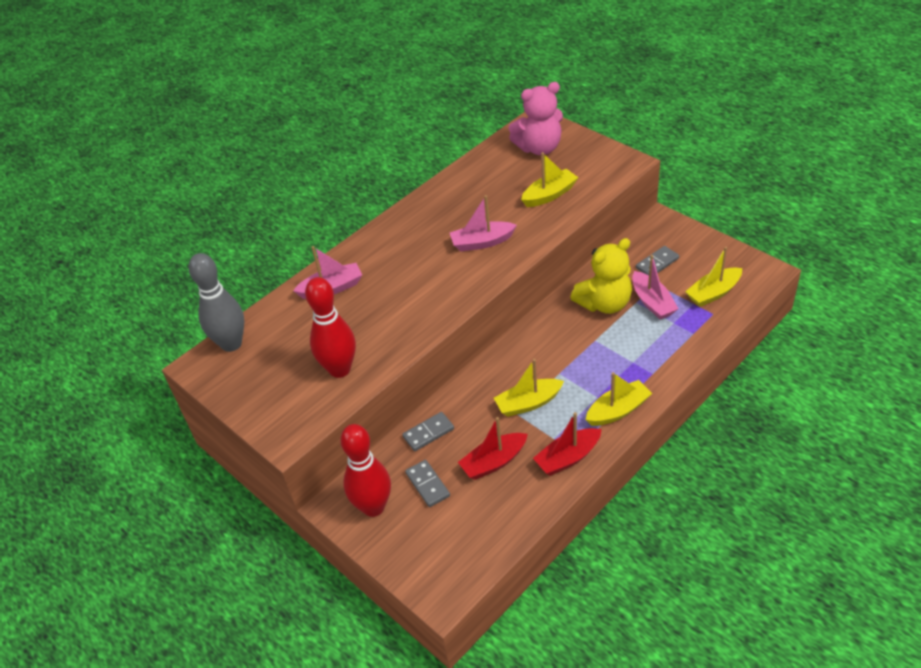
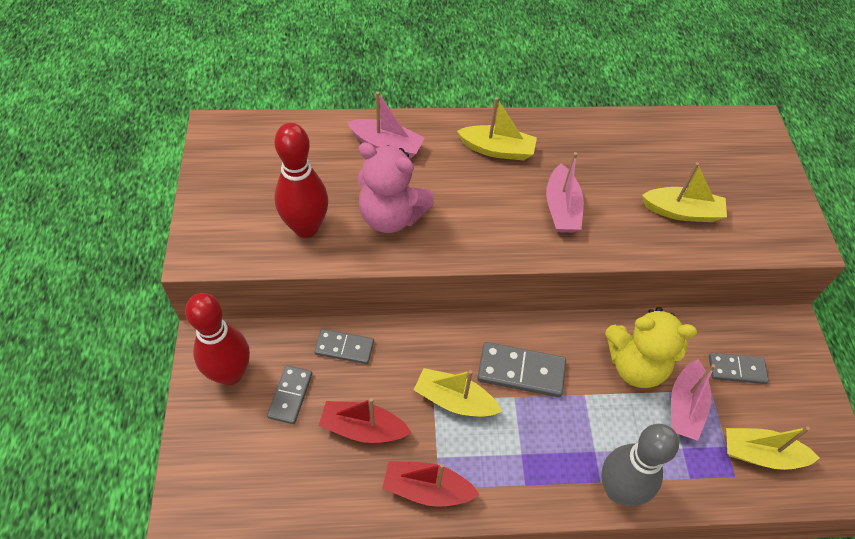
camera: 35 degrees right, 10 degrees up
(231, 344) = (258, 131): grey bowling pin -> grey bowling pin (618, 490)
(482, 242) = (561, 208): pink boat -> pink boat turned 120 degrees counterclockwise
(539, 148) = (728, 154): pink teddy bear -> pink teddy bear (391, 216)
(547, 357) = (521, 371): none -> grey domino
(618, 410) = (524, 487): yellow boat -> yellow boat (497, 150)

